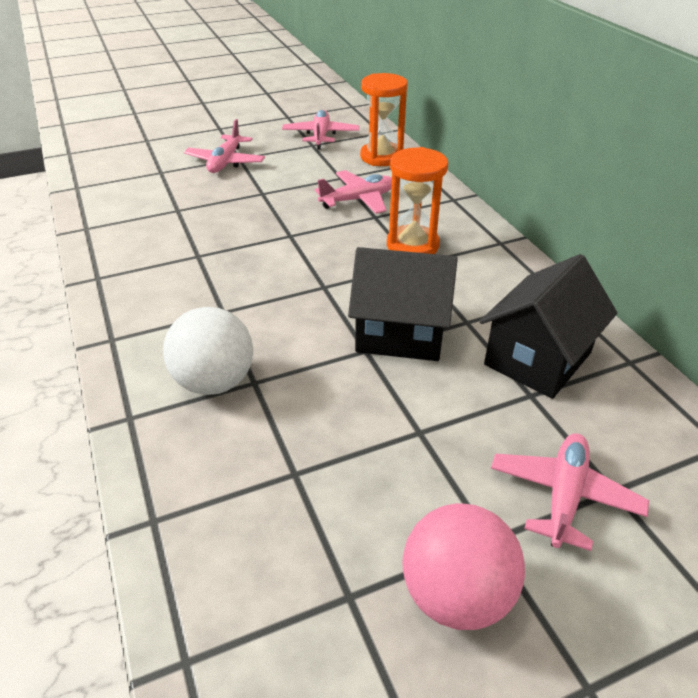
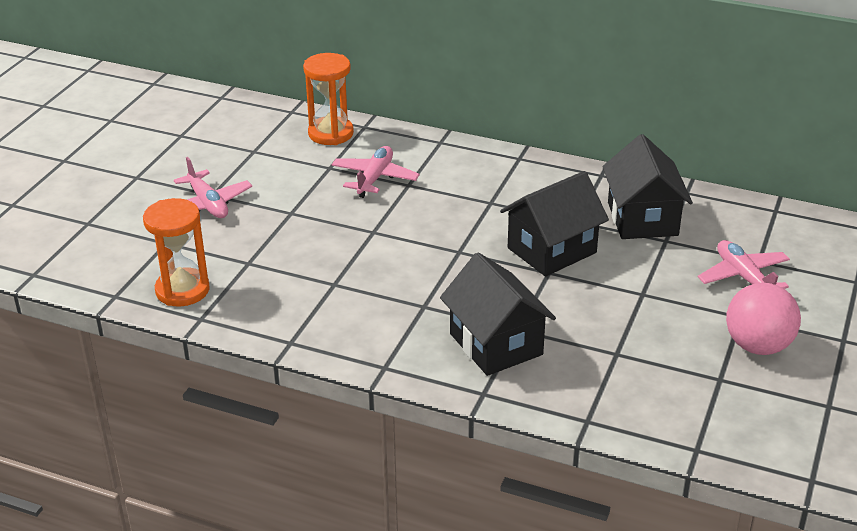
camera: 45 degrees left, 5 degrees down
(214, 382) = (496, 344): white ball -> black house
(321, 136) = (246, 139): pink plane -> none
(412, 245) = (468, 191): orange hourglass -> orange hourglass (182, 290)

